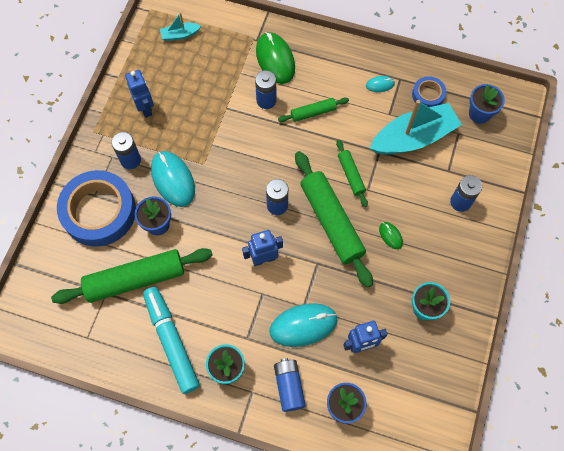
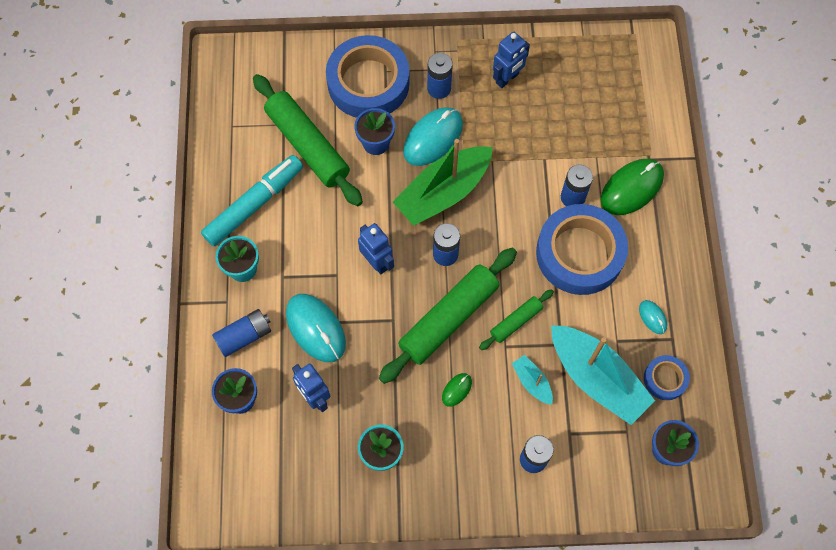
camera: 70 degrees right, 0 degrees up
(180, 35) = (616, 77): turquoise boat -> turquoise boat (532, 382)
(224, 188) = (443, 192): none -> green boat
(313, 112) = (579, 253): green rolling pin -> blue tape

